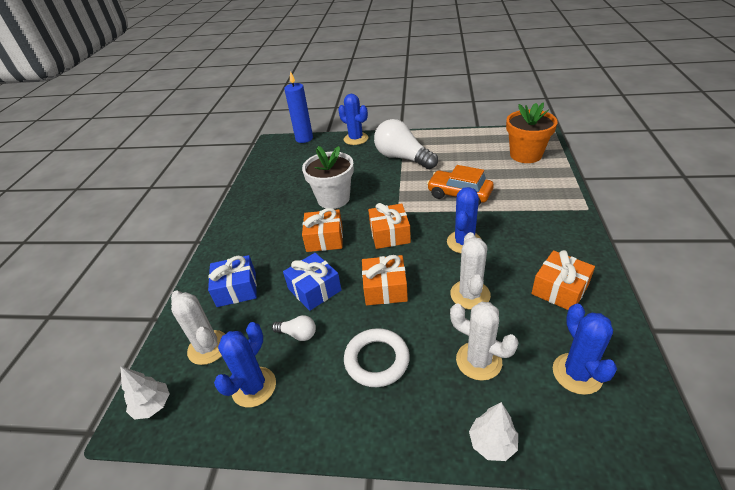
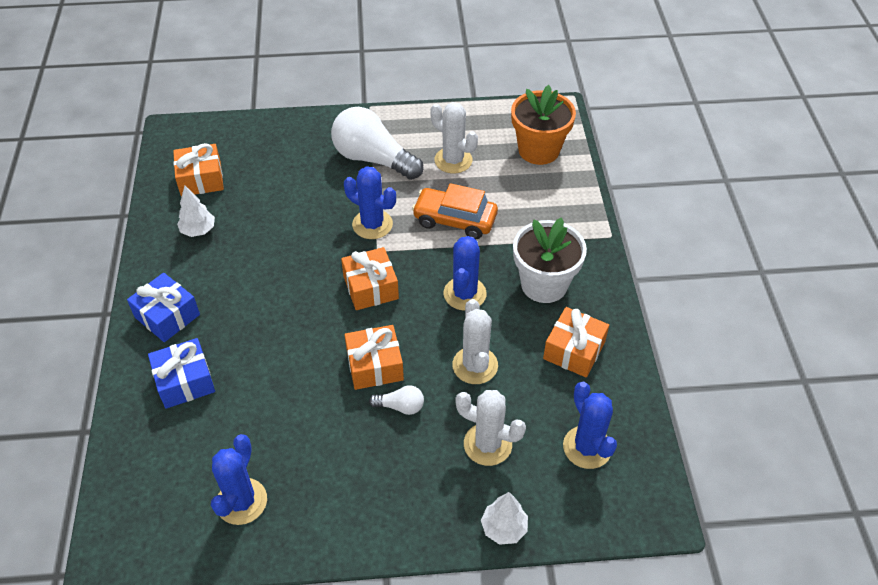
camera: 15 degrees left, 10 degrees up
(153, 406) = (127, 537): white tree -> white tree (198, 230)
(208, 347) = (171, 461): white cactus -> white cactus (453, 160)
(298, 334) = (279, 434): white light bulb -> white light bulb (400, 406)
(304, 138) = (220, 124): blue candle -> none
(314, 289) = (287, 373): blue gift -> blue gift (167, 316)
(324, 239) = (286, 299): orange gift -> orange gift (201, 179)
(333, 199) = (286, 234): white flower pot -> white flower pot (544, 284)
(356, 139) = (300, 123): blue cactus -> blue cactus (372, 224)
(377, 360) = (377, 455): white ring -> none

